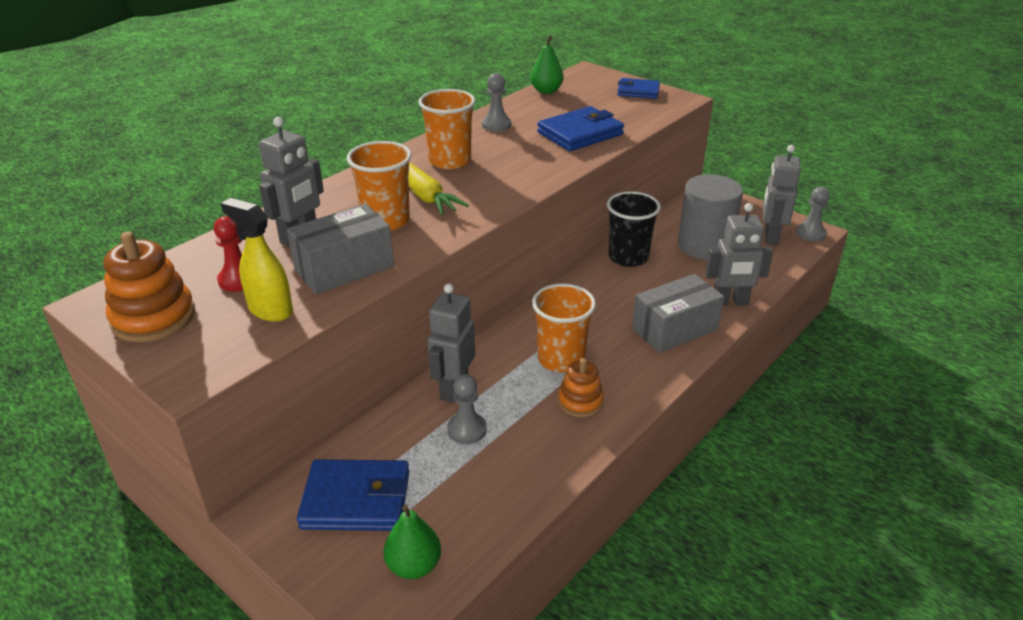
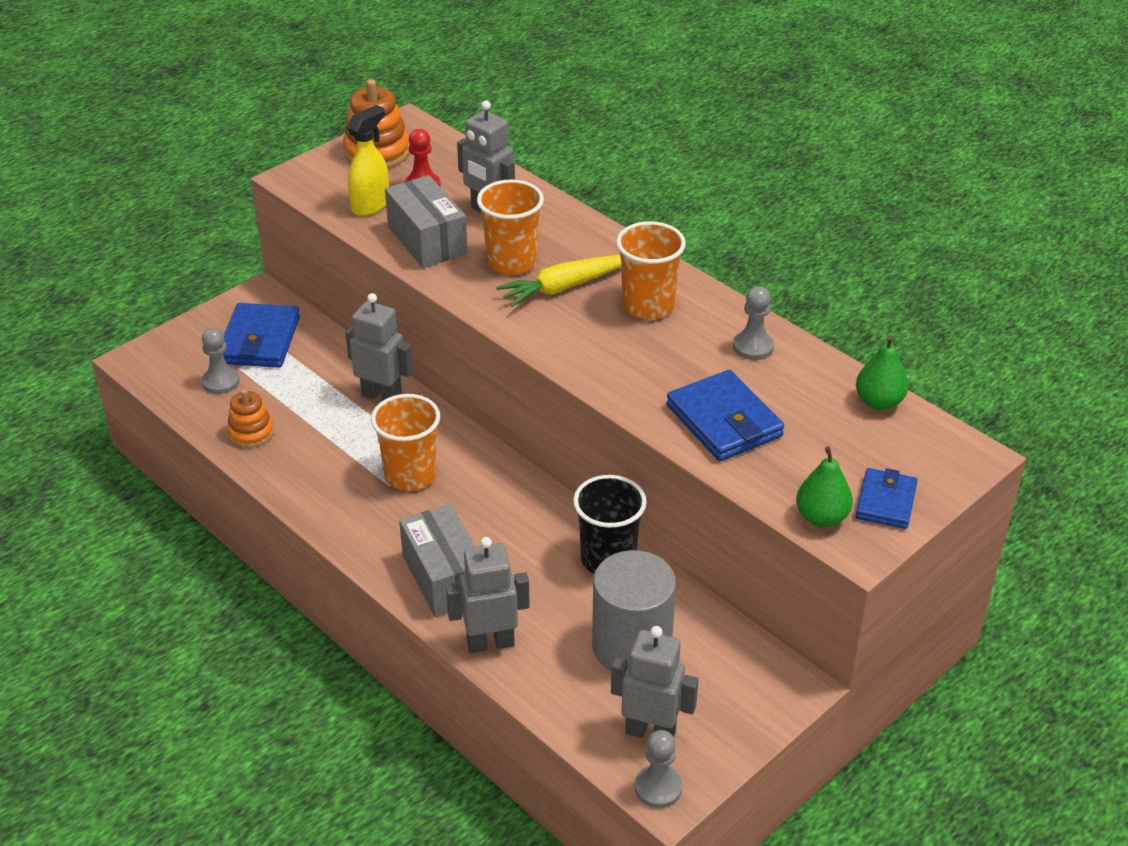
camera: 95 degrees right, 5 degrees up
(414, 566) = (182, 371): green pear -> green pear (821, 517)
(467, 430) = (322, 403): grey pawn -> grey pawn (221, 382)
(580, 402) = (339, 482): orange stacking toy -> orange stacking toy (251, 432)
(730, 302) = (490, 643): grey robot -> grey robot turned 75 degrees clockwise

